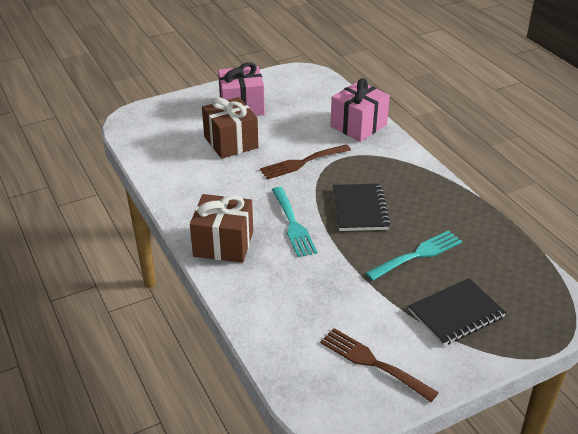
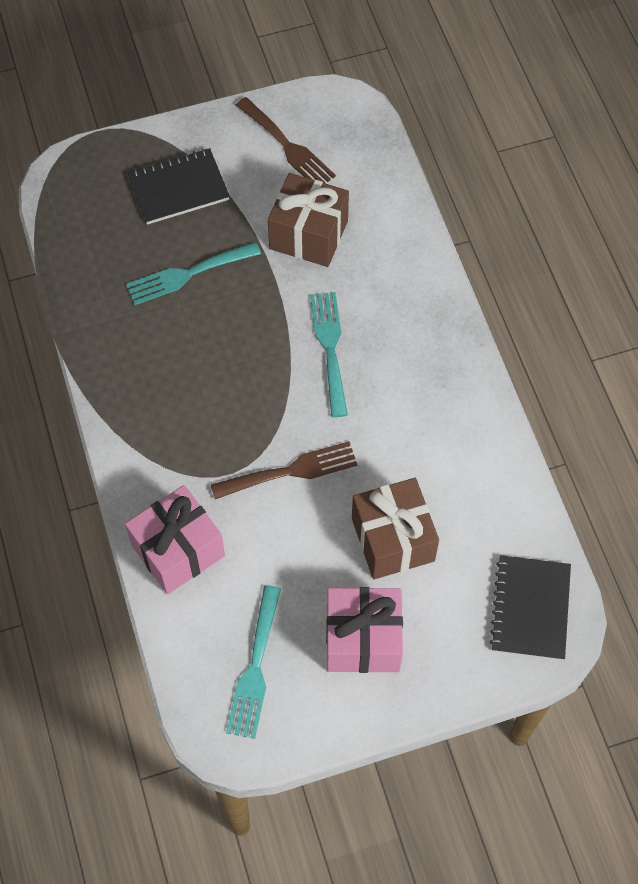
camera: 170 degrees left, 25 degrees up
(223, 244) = (424, 328): brown gift -> brown gift (308, 235)
(298, 93) = (255, 668): none -> turquoise fork
(360, 209) = (234, 361): black notebook -> black notebook (530, 609)

